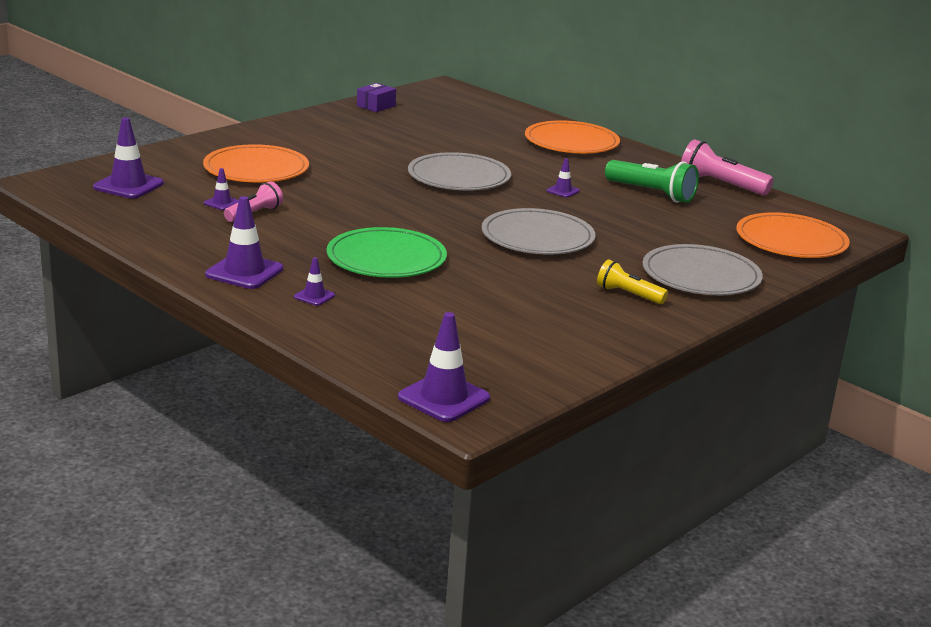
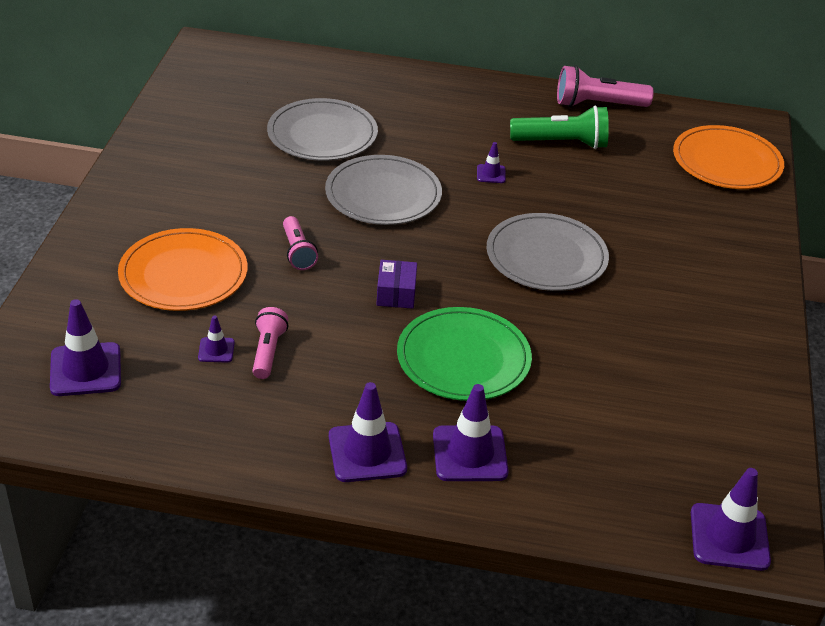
camera: 35 degrees left, 15 degrees up
(314, 296) = (470, 454): purple traffic cone -> purple traffic cone, size x1.96
(350, 182) = (298, 252): none -> pink flashlight
(376, 106) = (178, 109): purple box -> purple box (396, 293)
(571, 142) = (417, 92): orange plate -> none
(628, 295) = (699, 304): yellow flashlight -> none
(701, 275) = (719, 246): grey plate -> grey plate (322, 134)

